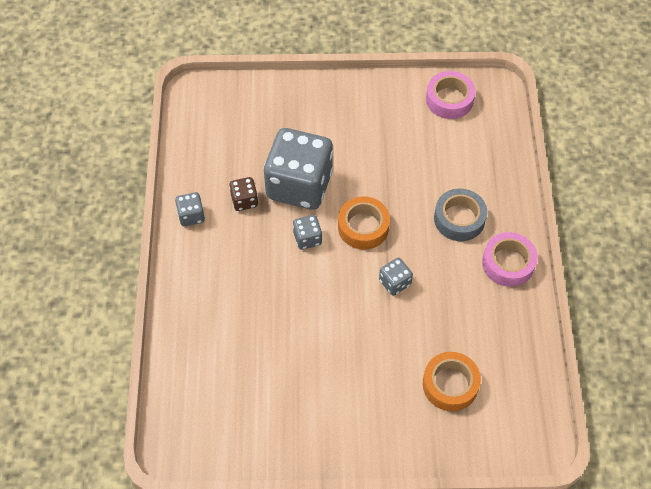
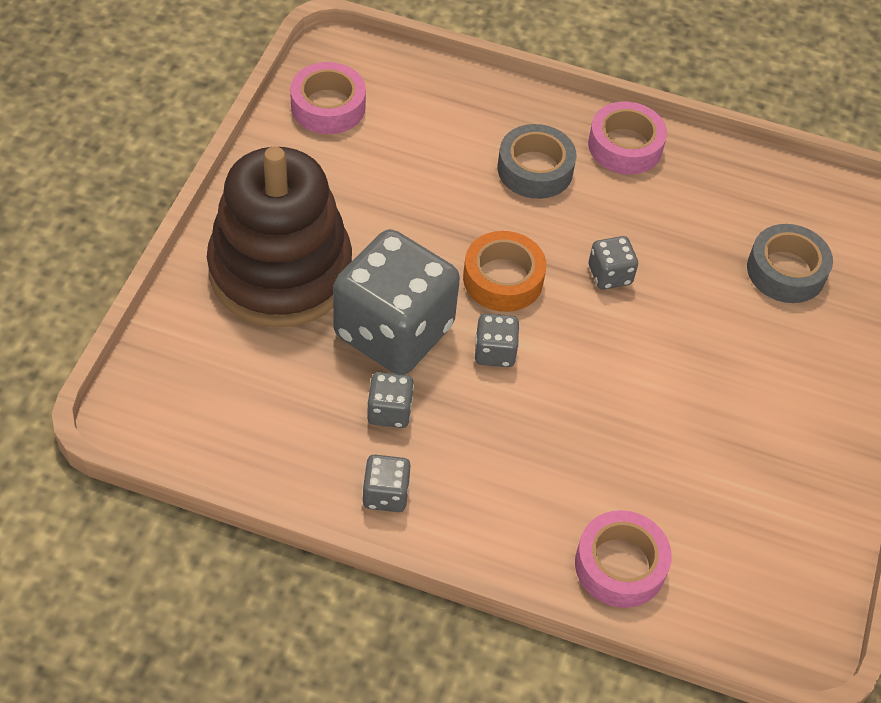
camera: 75 degrees left, 5 degrees down
(189, 341) = (620, 565): none -> pink tape
(244, 200) = (389, 411): brown dice -> grey dice
(315, 120) = (280, 271): none -> brown stacking toy
(450, 384) = (786, 271): orange tape -> grey tape

